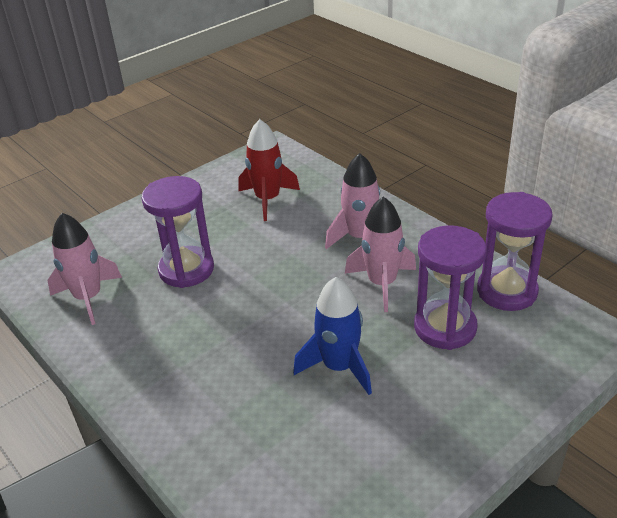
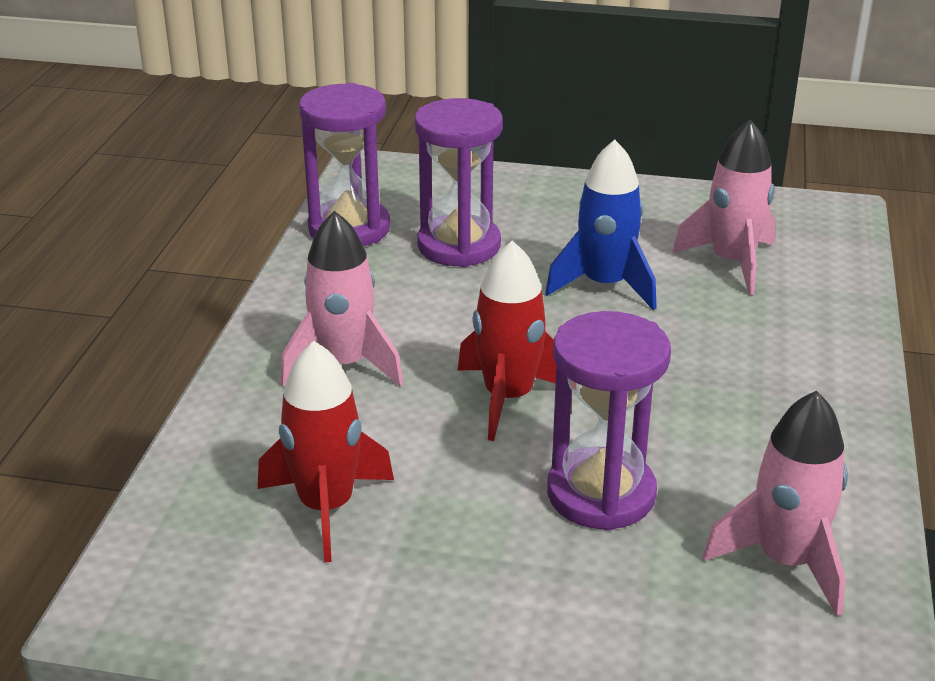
camera: 130 degrees left, 5 degrees down
(278, 275) = (508, 398): none -> red rocket
(382, 284) = (429, 310): pink rocket -> pink rocket (731, 263)

